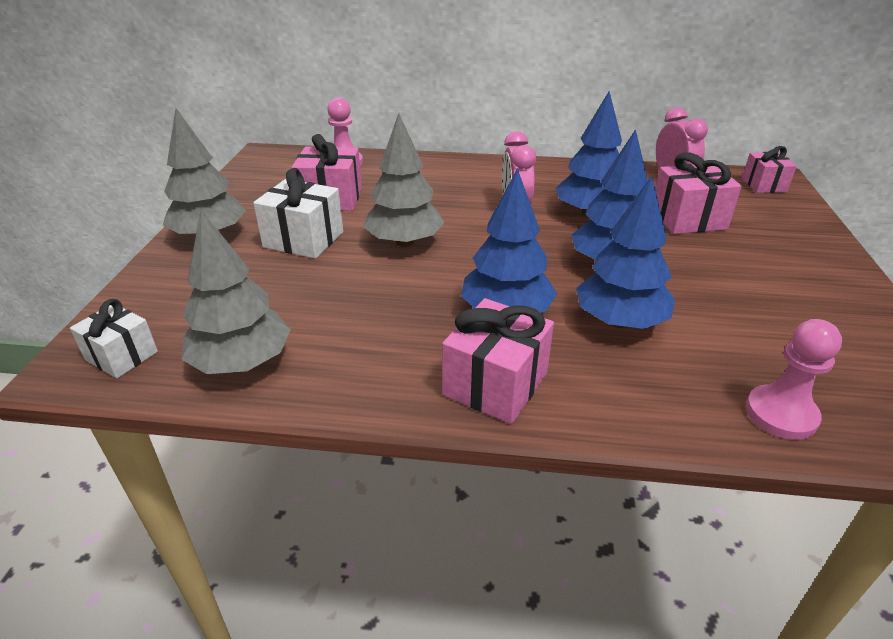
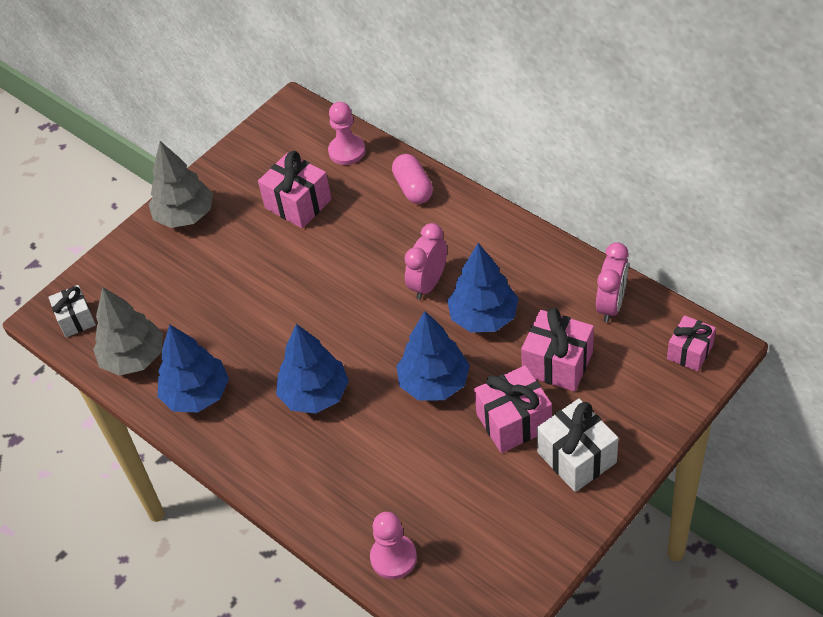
camera: 40 degrees right, 15 degrees up
(303, 239) = (243, 250): white gift -> white gift (576, 457)
(405, 242) = (310, 287): grey tree -> none
(429, 166) = (413, 188): none -> pink capsule
(496, 384) = (256, 448): pink gift -> pink gift (514, 422)
(620, 321) = (379, 440): blue tree -> blue tree (197, 394)

